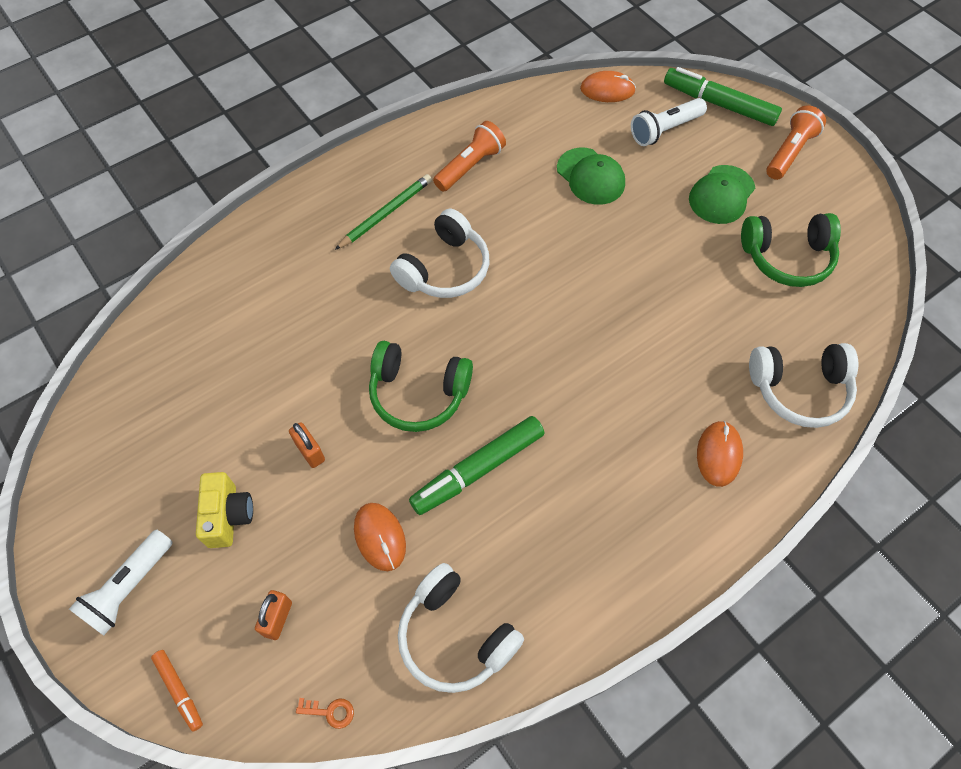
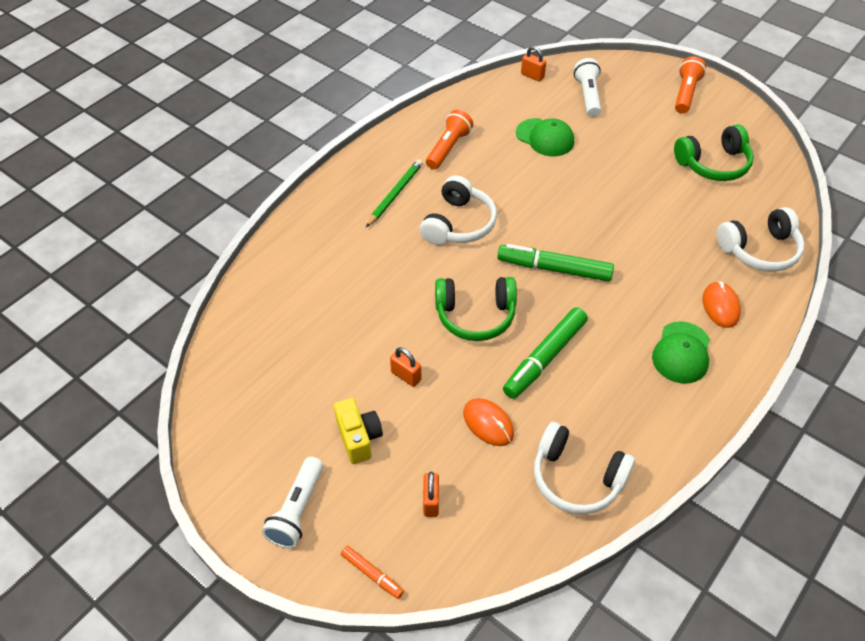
camera: 15 degrees left, 10 degrees down
(330, 712) = (501, 557): orange key -> none
(607, 90) = (532, 76): orange mouse -> orange padlock
(665, 130) = (587, 96): white flashlight -> white flashlight turned 135 degrees clockwise
(719, 104) = (620, 70): green marker -> green marker (554, 269)
(721, 195) = (648, 131): green cap -> green cap (681, 353)

